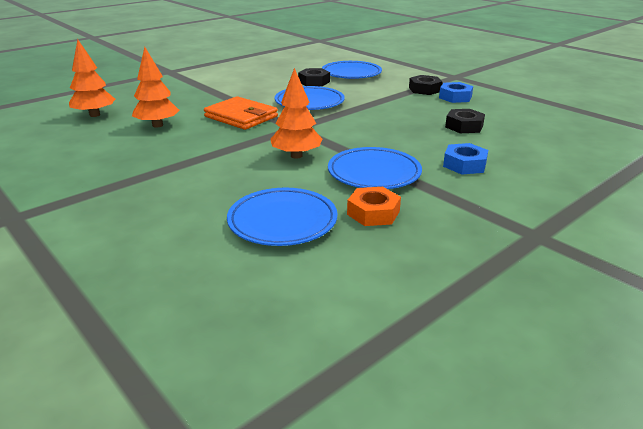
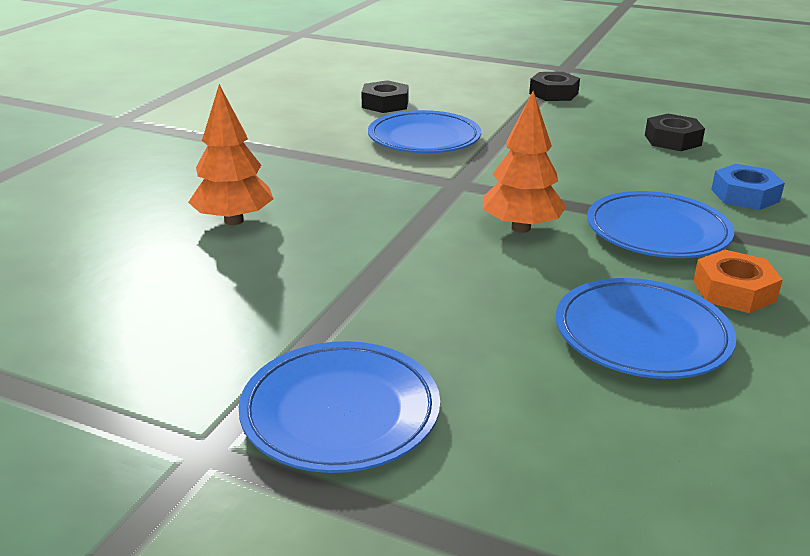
camera: 25 degrees left, 0 degrees up
(94, 115) = (89, 223): orange tree -> none
(241, 117) = (353, 180): orange wallet -> none
(351, 74) = (422, 83): blue plate -> blue plate (340, 413)
(455, 97) = (606, 99): blue nut -> none

